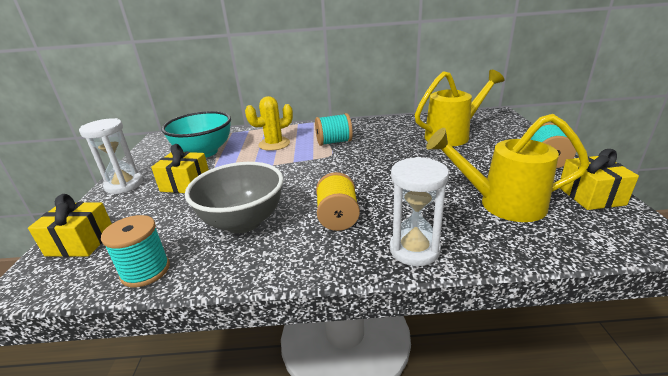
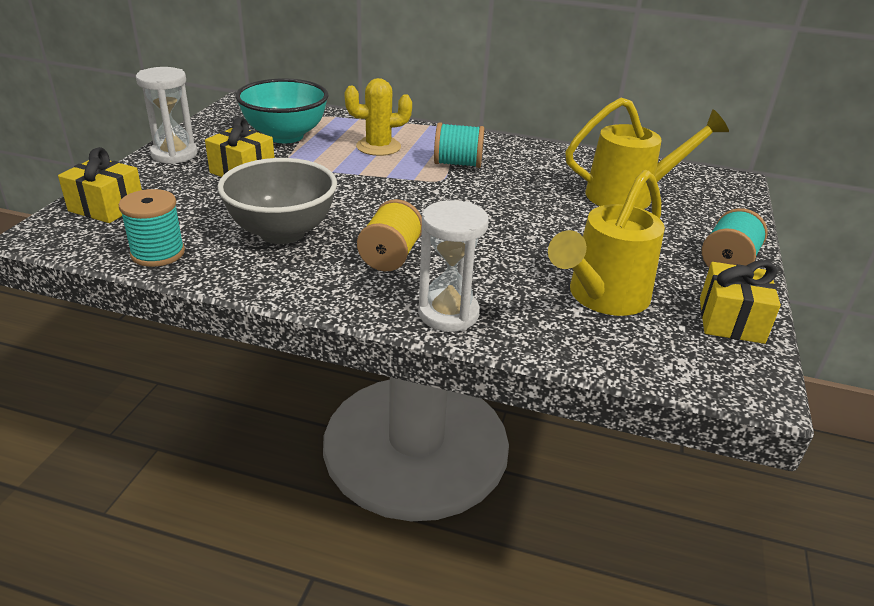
camera: 15 degrees right, 5 degrees up
(502, 204) = (602, 297): yellow watering can -> yellow watering can turned 75 degrees counterclockwise

